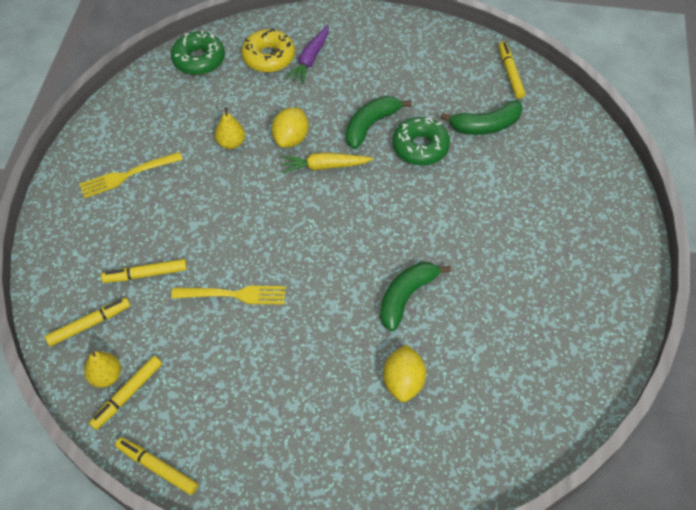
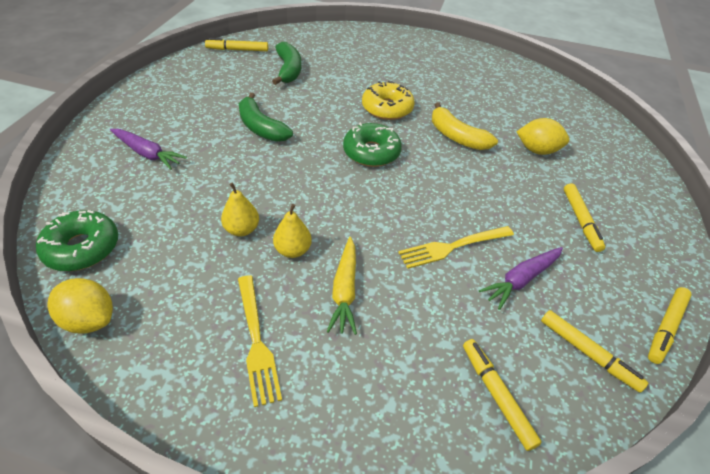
camera: 85 degrees left, 10 degrees down
(106, 376) = (568, 376): yellow pear -> yellow pear (293, 250)
(145, 274) = (422, 327): yellow marker -> yellow marker (580, 220)
(201, 349) = (521, 280): none -> purple carrot
(233, 295) = (453, 247): yellow fork -> yellow fork turned 120 degrees counterclockwise
(269, 57) = (122, 184): yellow donut -> yellow donut (387, 108)
(291, 139) = (256, 181): yellow lemon -> yellow lemon (89, 319)
(325, 166) = (302, 162): yellow carrot -> yellow carrot (345, 290)
(406, 297) = (456, 137): green banana -> yellow banana
(420, 147) = (299, 105): green donut -> green donut (371, 152)

